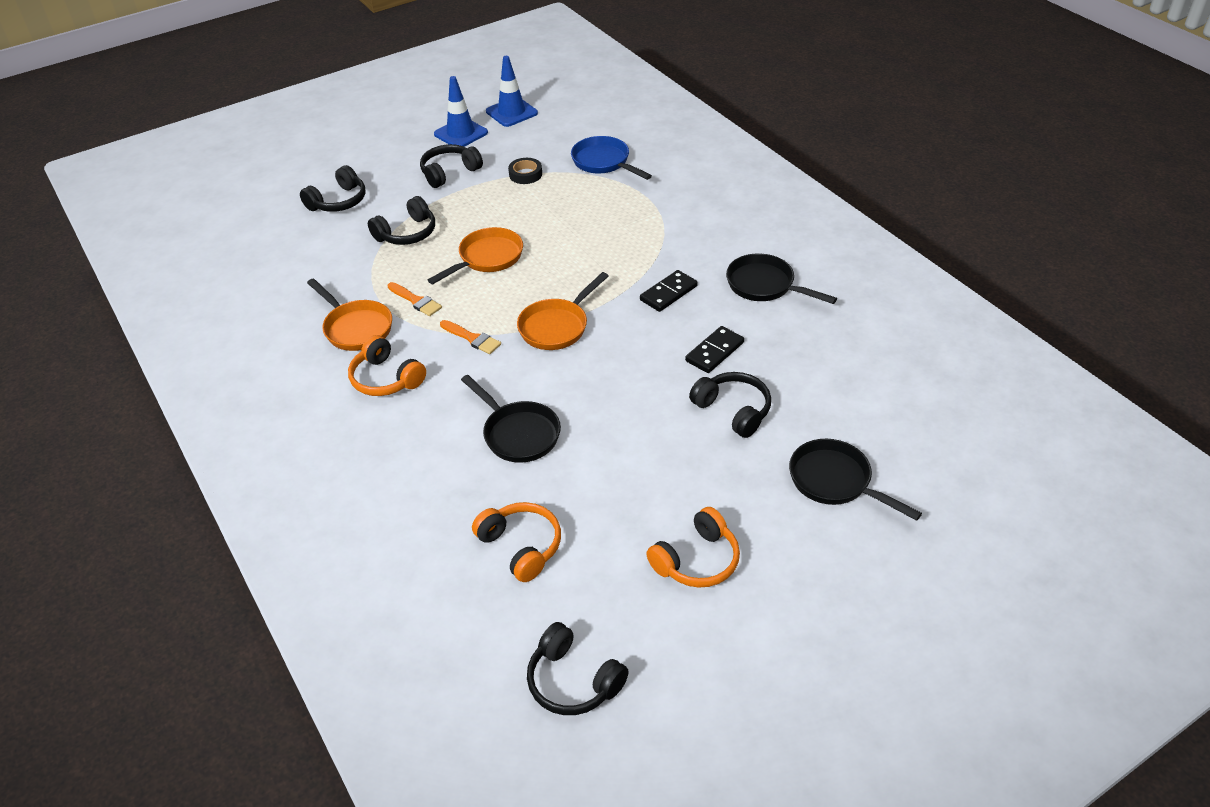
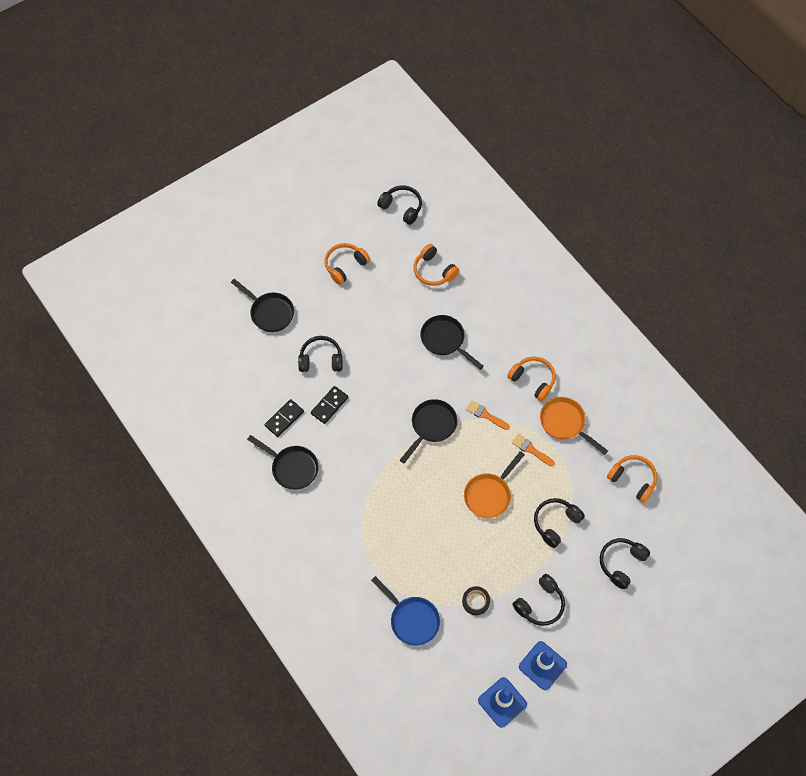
camera: 175 degrees right, 20 degrees up
(286, 271) = (633, 479): none -> orange headphones
(557, 326) = (431, 426): orange pan -> black pan
(668, 293) = (358, 459): black domino -> black domino (284, 419)
(733, 410) = (321, 359): black headphones -> black headphones turned 135 degrees clockwise

